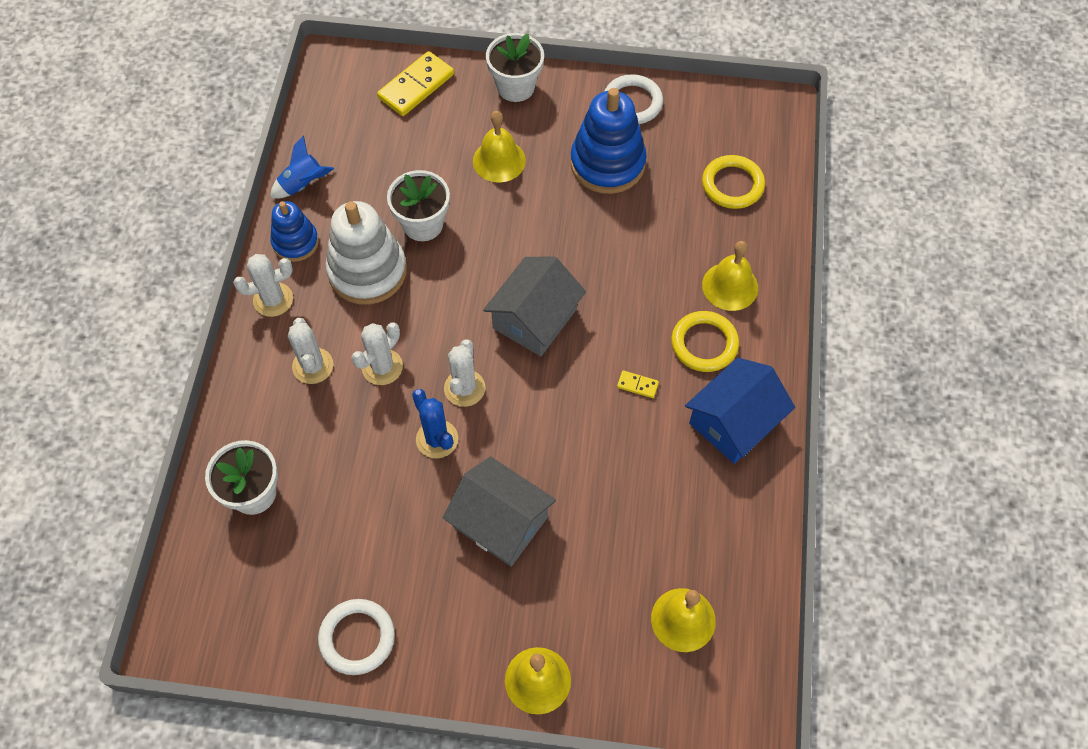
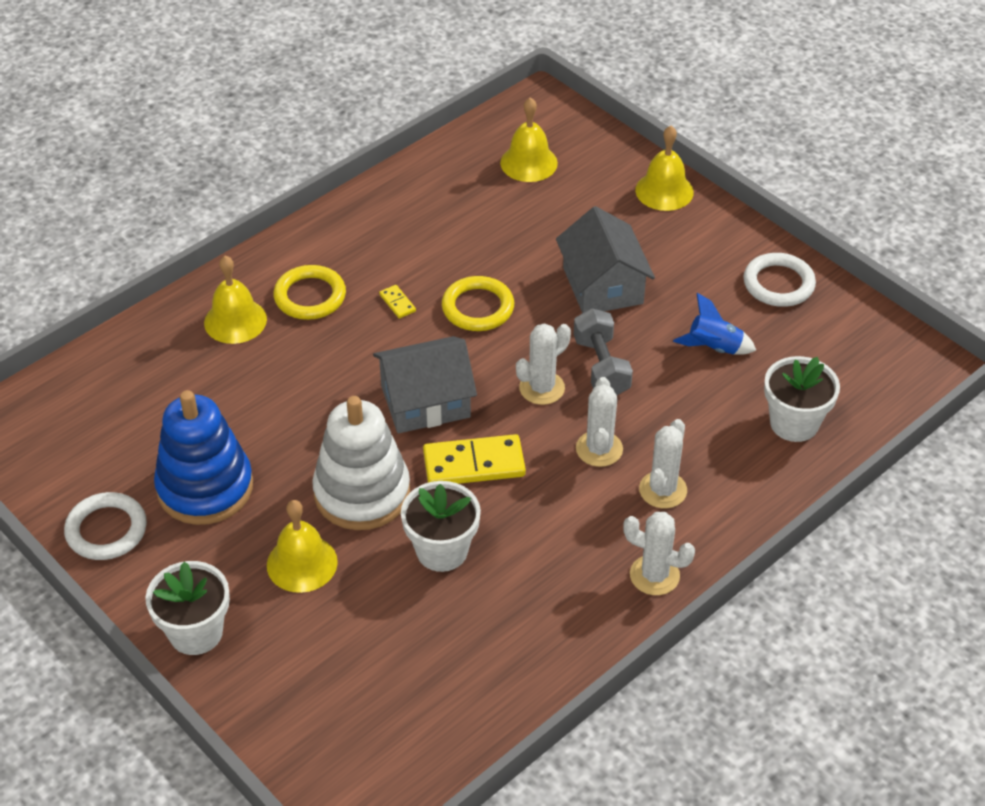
camera: 140 degrees left, 15 degrees down
(295, 242) = (586, 619): blue stacking toy -> none
(302, 184) = (527, 679): blue rocket -> blue rocket (714, 348)
(367, 271) = (538, 541): white stacking toy -> white stacking toy (362, 493)
(382, 367) = (599, 449): white cactus -> white cactus turned 75 degrees counterclockwise
(416, 86) = (297, 713): yellow domino -> yellow domino (474, 464)
(437, 439) = (601, 367): blue cactus -> grey dumbbell
(732, 185) = (123, 393): yellow ring -> yellow ring (478, 308)
(734, 422) = (354, 237): blue house -> none

